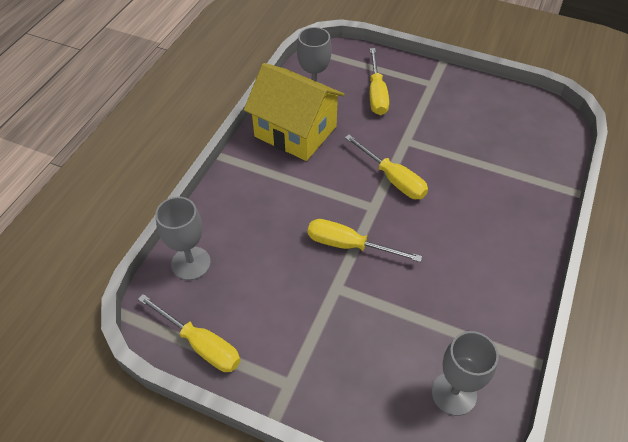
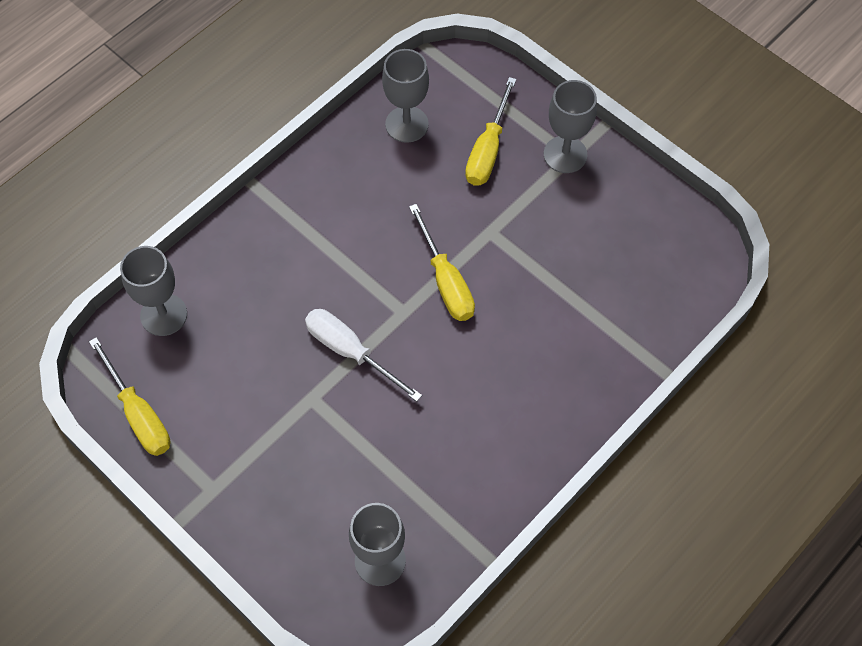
camera: 20 degrees right, 10 degrees up
(295, 131) = (357, 175): yellow house -> none
(349, 245) = (350, 352): yellow screwdriver -> white screwdriver
(428, 84) = (565, 154): none -> grey goblet

